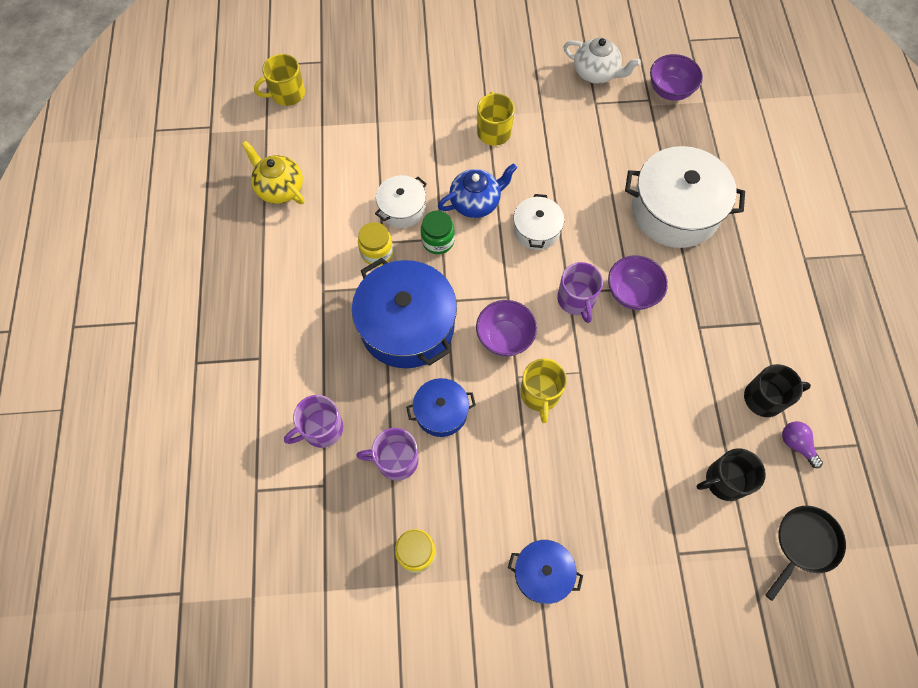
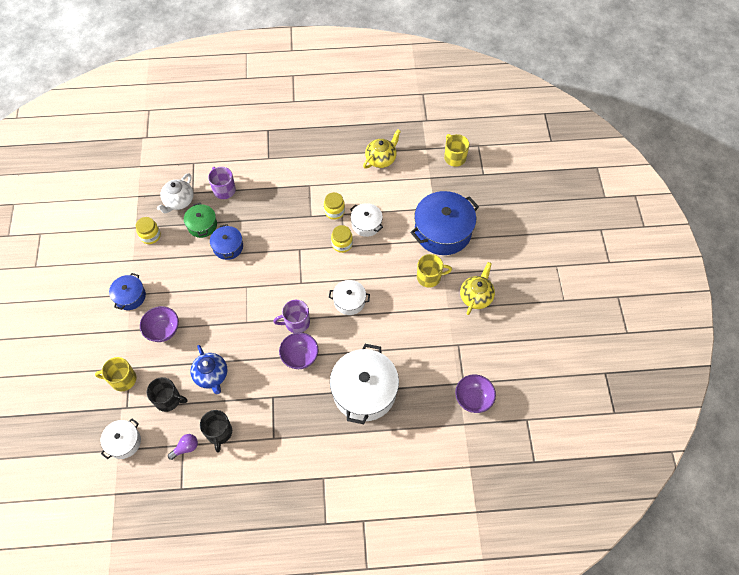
camera: 90 degrees right, 5 degrees down
(396, 460) = (202, 225): purple mug -> green pot
(407, 325) = (284, 228): blue pot -> blue pot (442, 231)
(438, 241) = (342, 244): green jar -> yellow jar
(476, 202) = (371, 266): blue teapot -> blue teapot (211, 375)
(504, 337) = (272, 280): purple bowl -> purple bowl (163, 330)
(522, 80) = (476, 296): none -> yellow teapot
(540, 394) = (234, 299): yellow mug -> yellow mug (122, 379)
(596, 73) = (486, 347): white teapot -> white teapot (179, 201)
(724, 481) = (168, 399): black mug -> black mug turned 120 degrees clockwise
(804, 544) = (123, 442): black pan -> white pot

